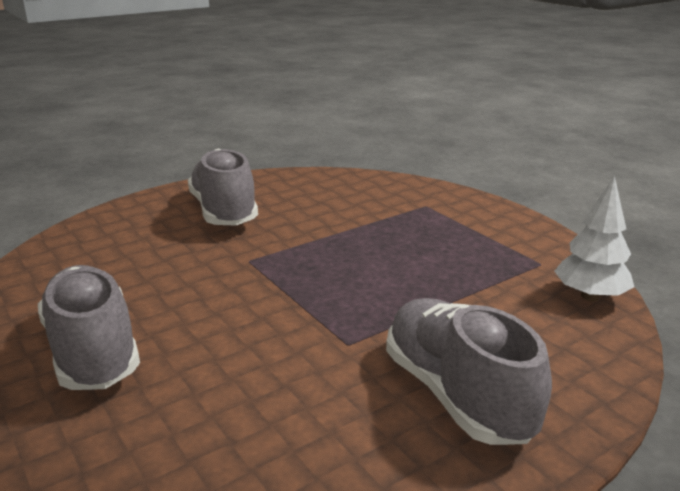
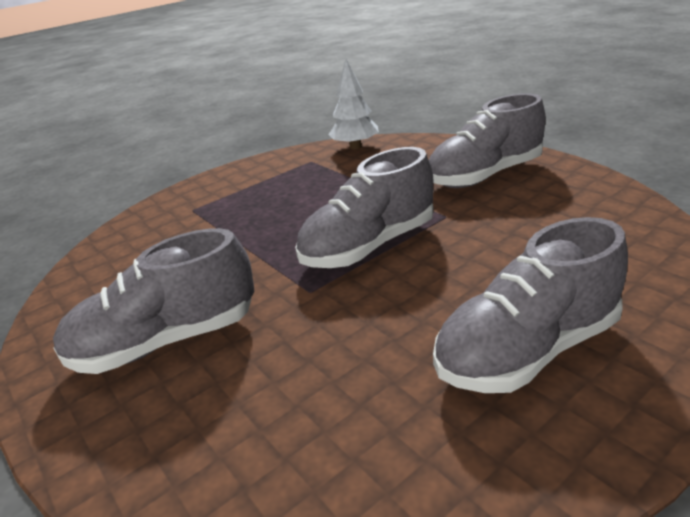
camera: 90 degrees left, 5 degrees up
(305, 290) = (369, 246): none -> grey shoe

